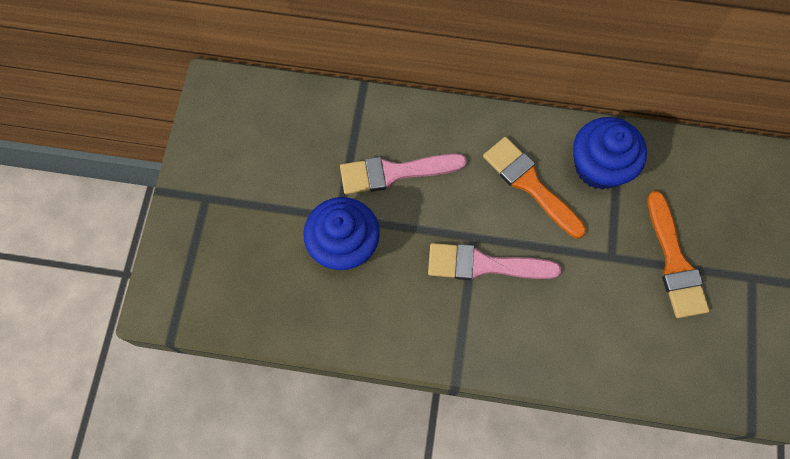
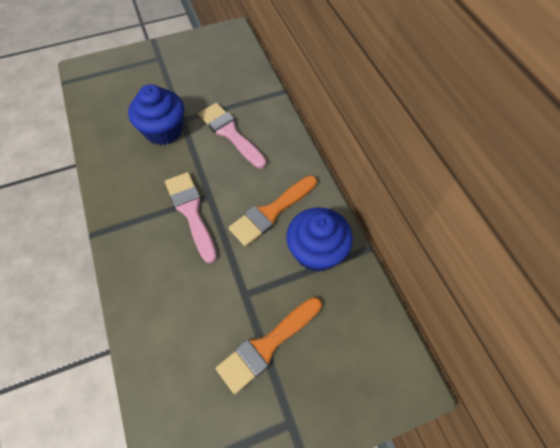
camera: 60 degrees right, 10 degrees down
(530, 184) = (271, 212): orange brush -> orange brush turned 150 degrees counterclockwise

